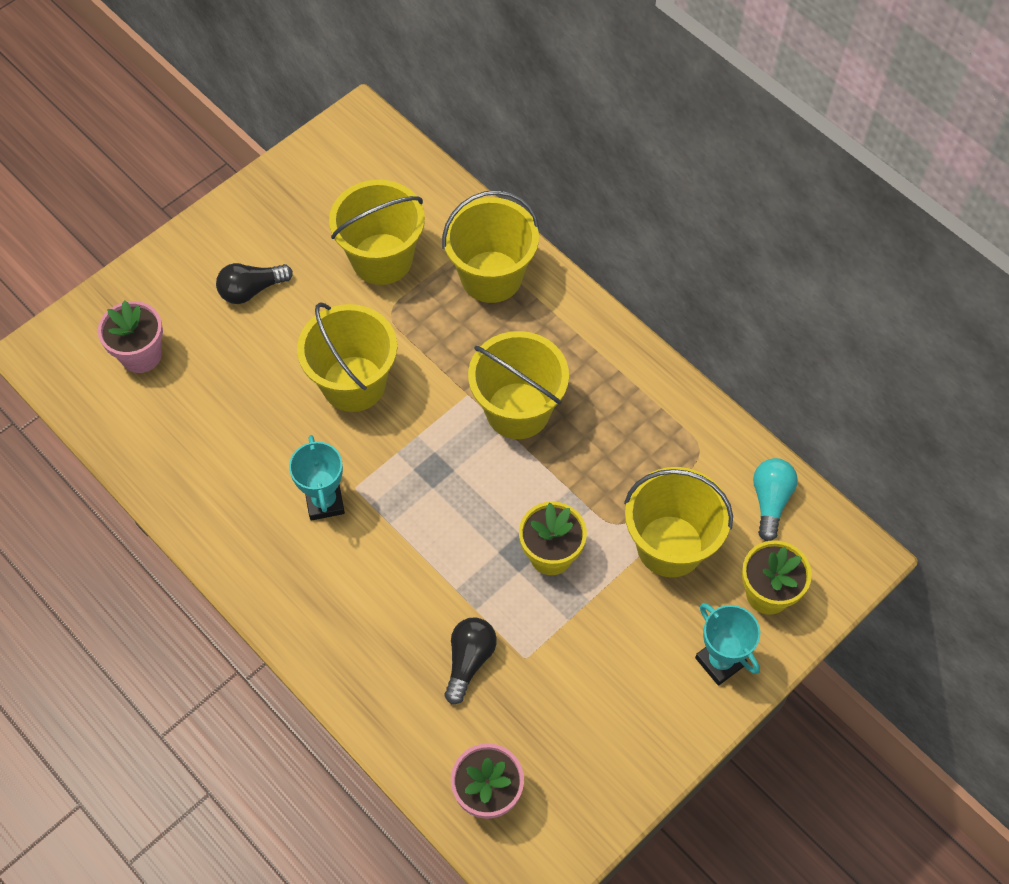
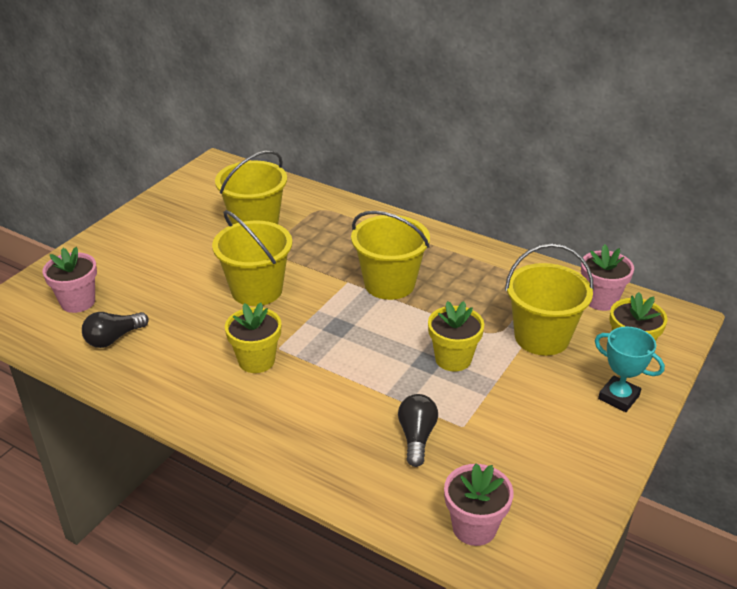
camera: 15 degrees left, 25 degrees down
(251, 290) = (160, 254): black light bulb -> black light bulb (114, 338)
(325, 502) = (256, 360): turquoise trophy -> yellow flower pot
(491, 277) = (339, 220): yellow bucket -> none
(770, 501) = (600, 300): turquoise light bulb -> pink flower pot

